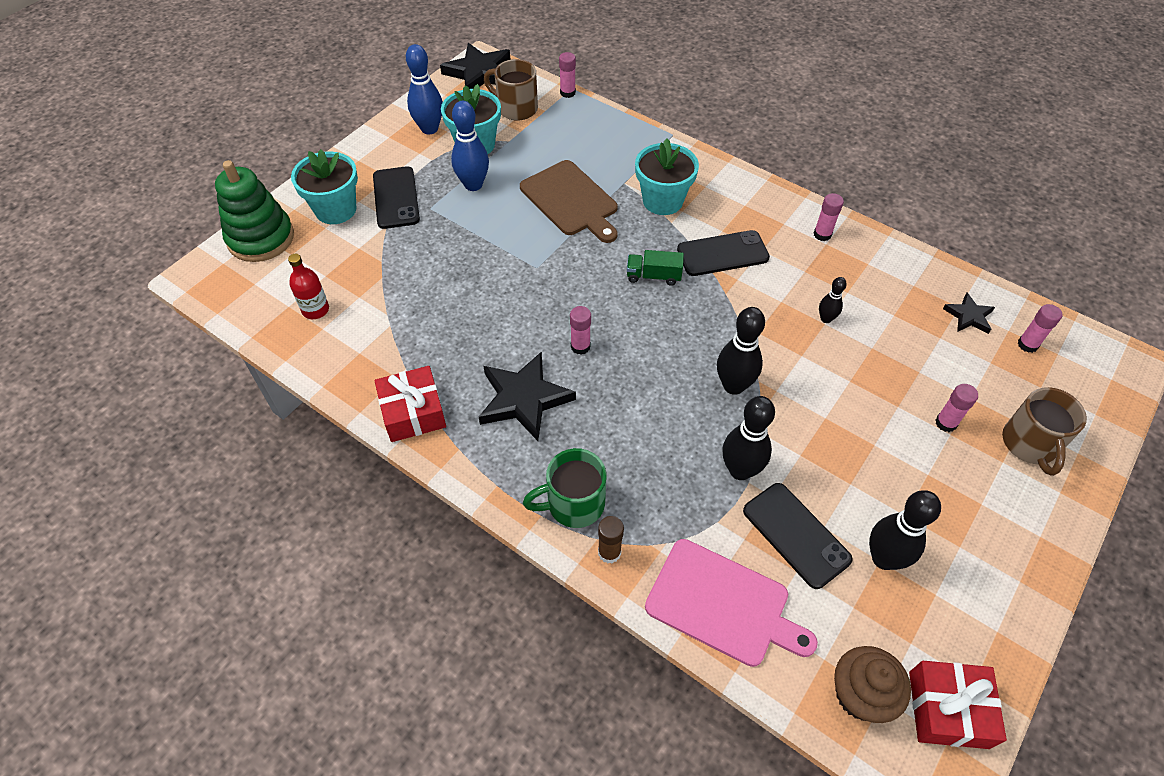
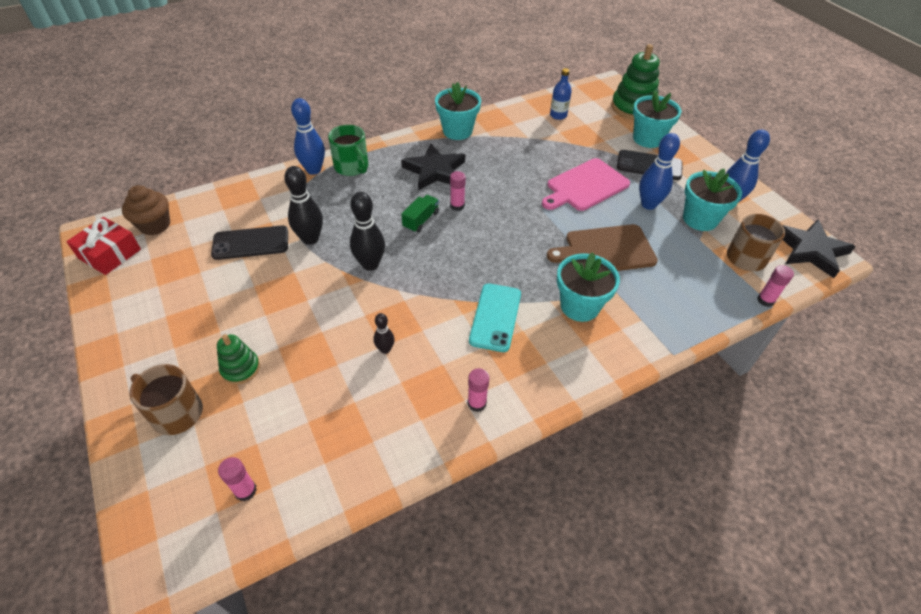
camera: 115 degrees right, 5 degrees down
(315, 310) = (558, 115): red bottle -> blue bottle
(413, 412) = (457, 131): red gift -> turquoise flower pot
(573, 504) = (352, 167): green mug -> green mug turned 135 degrees clockwise
(609, 552) = (314, 170): brown glue stick -> blue bowling pin
(653, 276) = (496, 265): green truck -> green truck (421, 220)
(722, 254) = (495, 317): black phone -> turquoise phone
(722, 604) = (247, 197): pink cutting board -> pink cutting board (585, 186)
(884, 558) = (199, 274): black bowling pin -> none
(946, 423) = (240, 368): pink glue stick -> green stacking toy
(969, 316) = (309, 463): black star -> none

